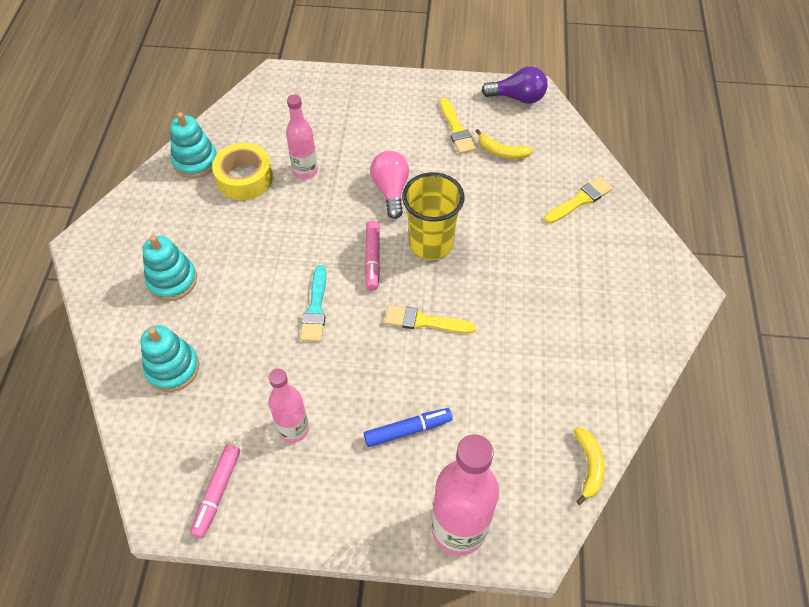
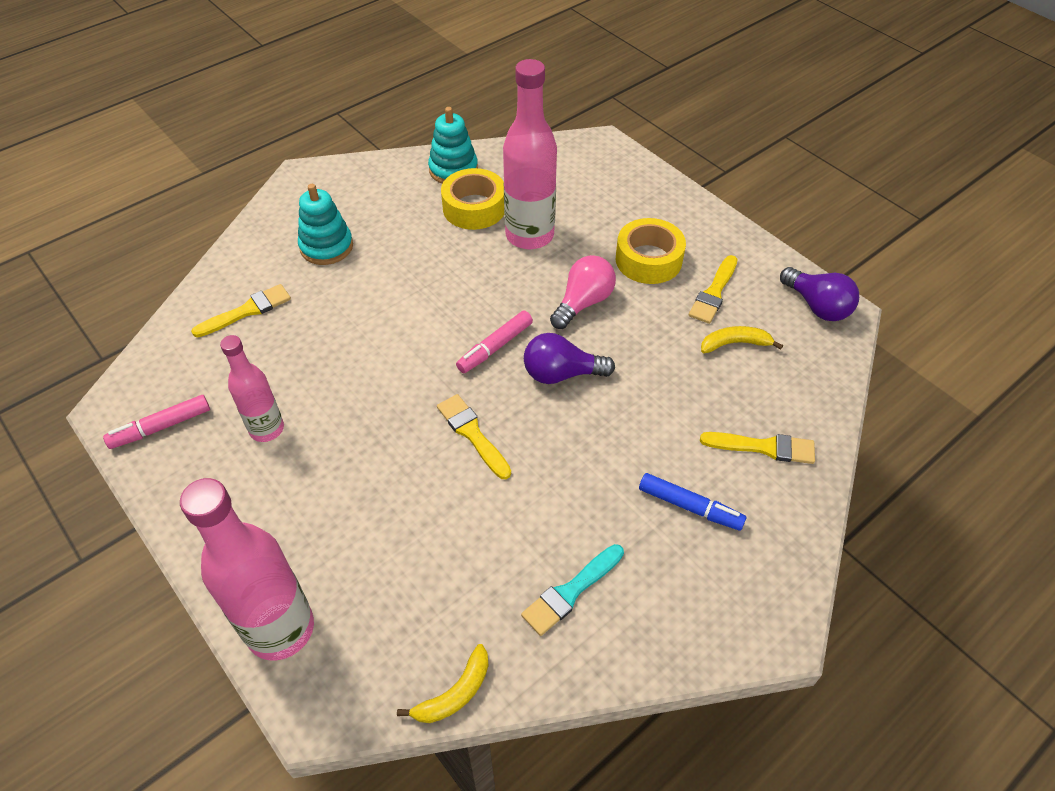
camera: 45 degrees right, 5 degrees down
(173, 368) = (247, 311): turquoise stacking toy -> yellow brush
(305, 171) = (529, 235): pink bottle -> pink bottle, size x1.67
(315, 308) = (400, 350): turquoise brush -> turquoise brush (571, 592)
(397, 135) = (648, 260): none -> yellow tape
(407, 430) = (345, 509): blue marker -> blue marker (689, 506)
(431, 244) = (561, 374): yellow cup -> purple light bulb
(501, 152) = (735, 343): yellow banana -> yellow banana turned 105 degrees clockwise

